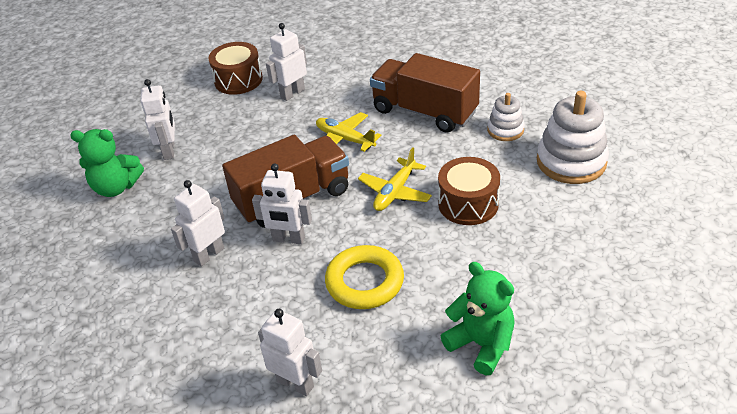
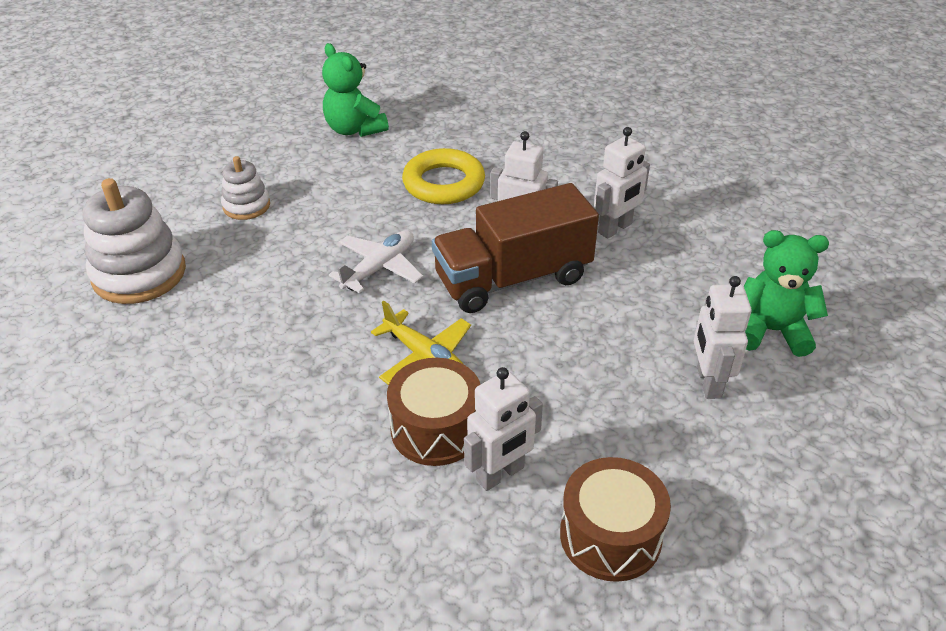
camera: 175 degrees left, 0 degrees up
(295, 383) = (521, 124): white robot -> none
(395, 192) = (379, 268): yellow plane -> white plane
(424, 111) = (283, 388): brown truck -> none
(468, 204) = (298, 242): brown drum -> brown drum (436, 429)
(505, 130) = (185, 333): white stacking toy -> white stacking toy (246, 206)

